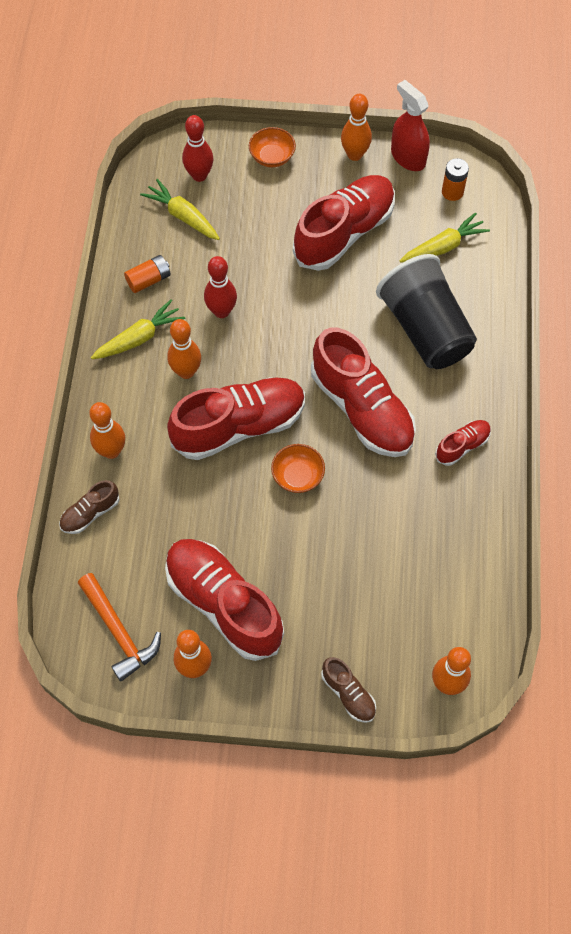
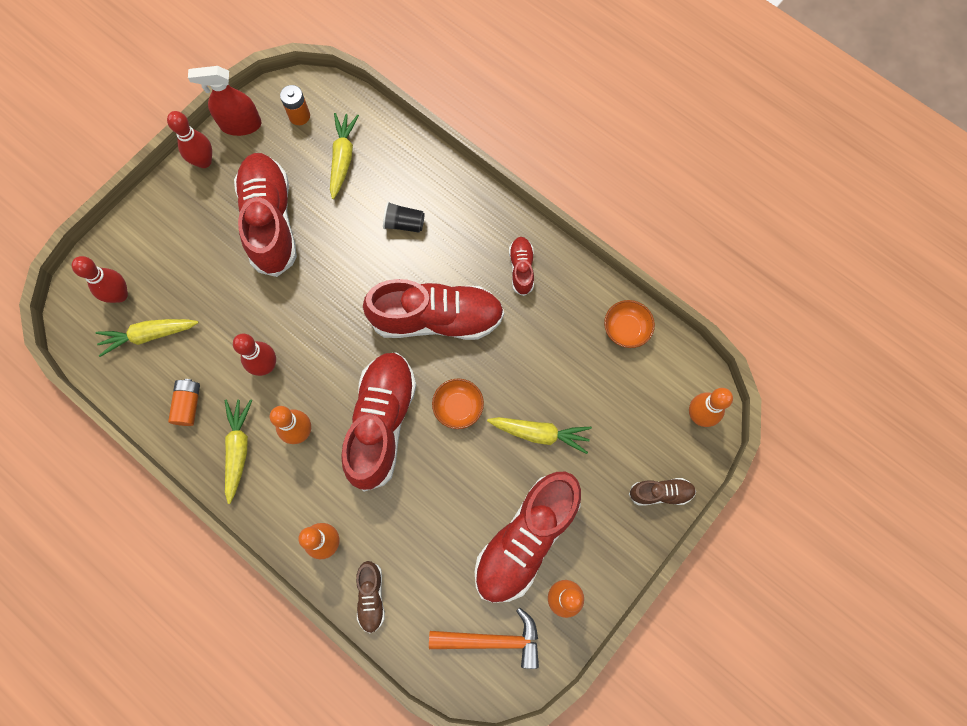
camera: 55 degrees left, 10 degrees up
(224, 604) = (526, 539): red shoe -> red shoe turned 45 degrees counterclockwise
(272, 157) = (151, 225): orange bowl -> orange bowl (626, 329)
(325, 556) = (539, 433): none -> yellow carrot
(354, 155) = (204, 161): orange bowling pin -> red bowling pin
(425, 329) = (404, 223): black cup -> black cup, size x0.41

